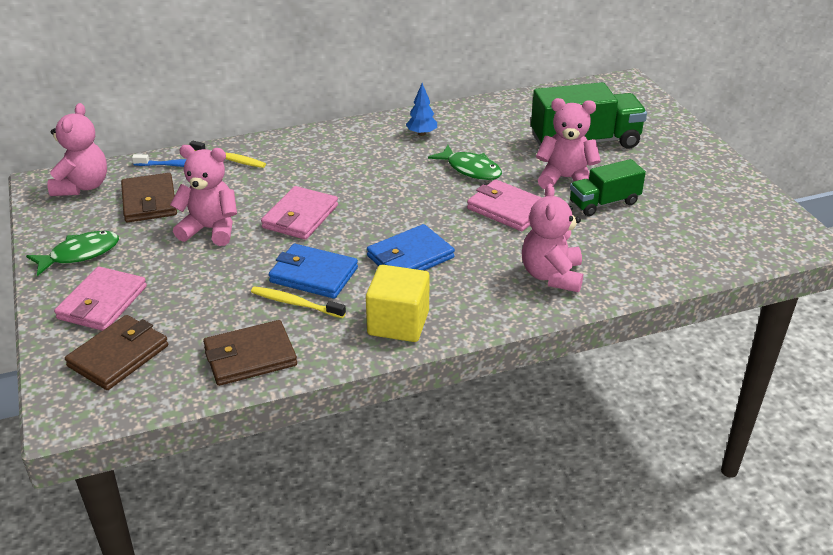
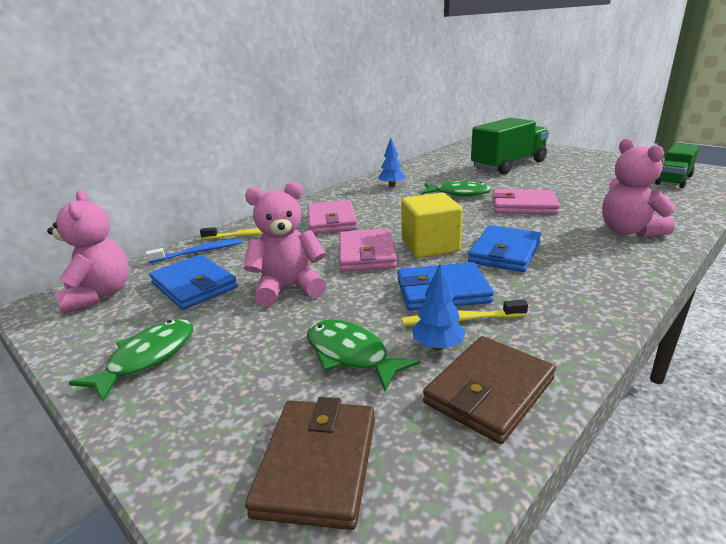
camera: 25 degrees left, 10 degrees down
(102, 302) = (227, 402): pink wallet -> pink wallet (331, 221)
(149, 201) = (194, 285): brown wallet -> blue wallet
(198, 300) = (351, 355): none -> green fish
(257, 316) = (438, 346): none -> blue tree
(398, 323) = (580, 302): yellow cube -> yellow cube (430, 246)
(565, 179) = (531, 183): pink teddy bear -> none
(604, 203) = (578, 187): green truck -> green truck (674, 180)

